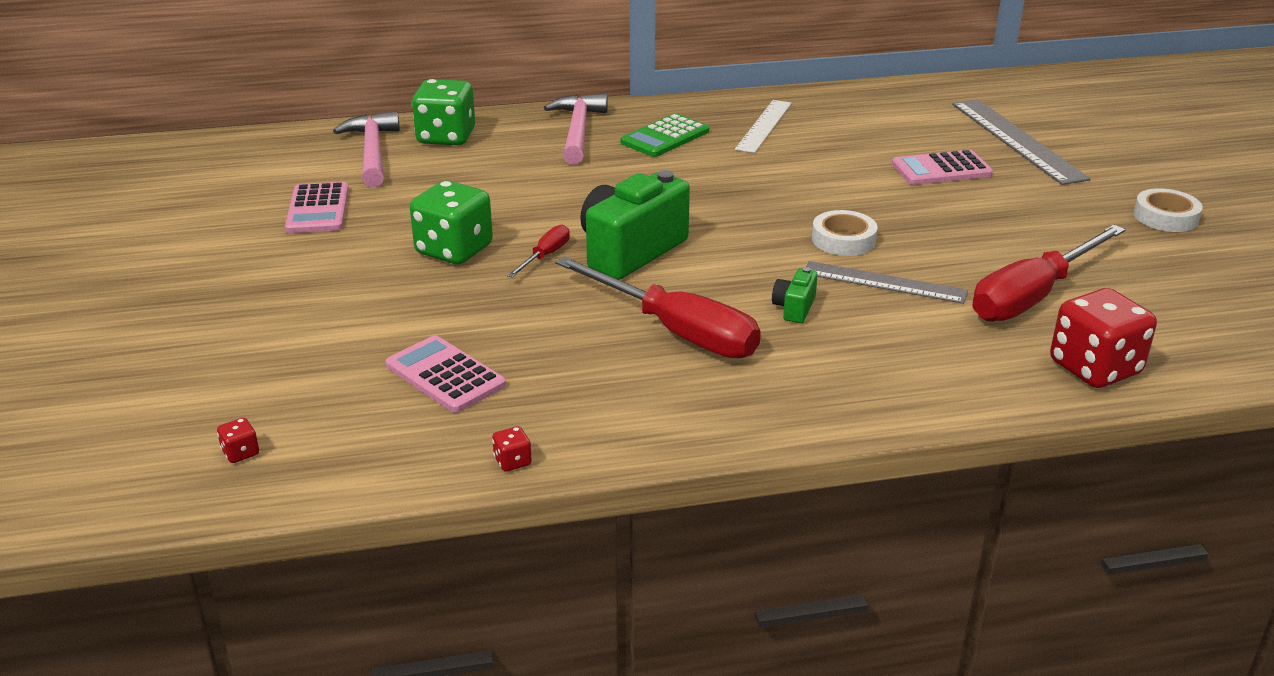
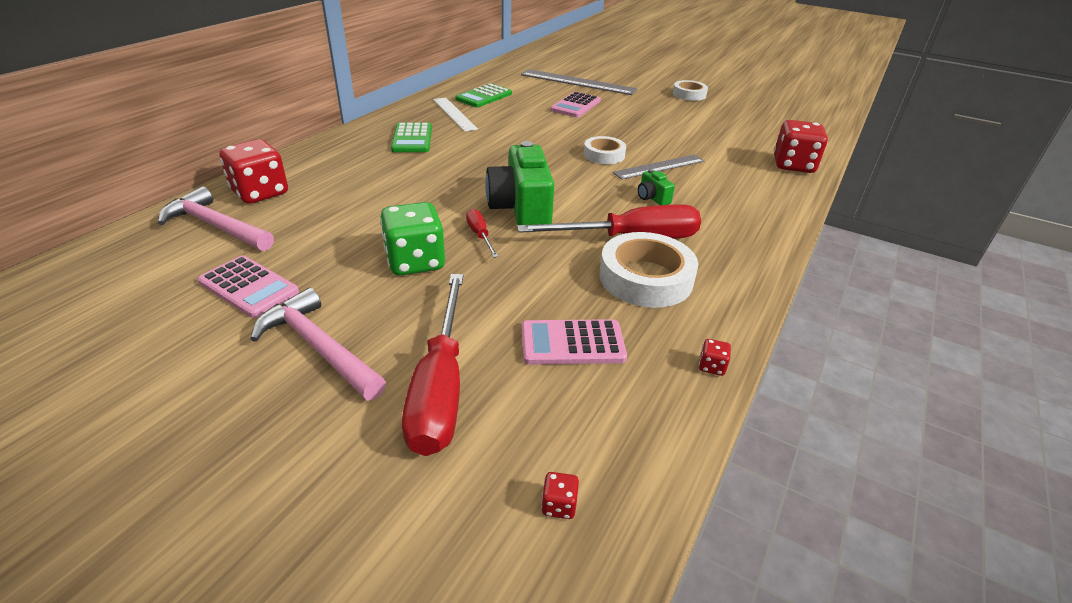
camera: 50 degrees left, 5 degrees up
(446, 137) = (260, 193): green dice -> red dice
(578, 131) = (351, 154): pink hammer -> pink hammer (319, 347)
(613, 369) = (645, 278): none -> white tape
(842, 117) = (484, 96): none -> green calculator
(1032, 296) = (717, 146): red screwdriver -> red screwdriver (440, 387)

